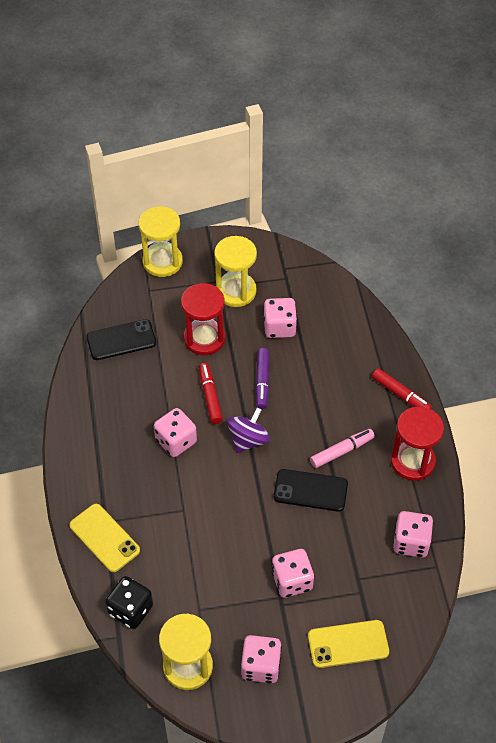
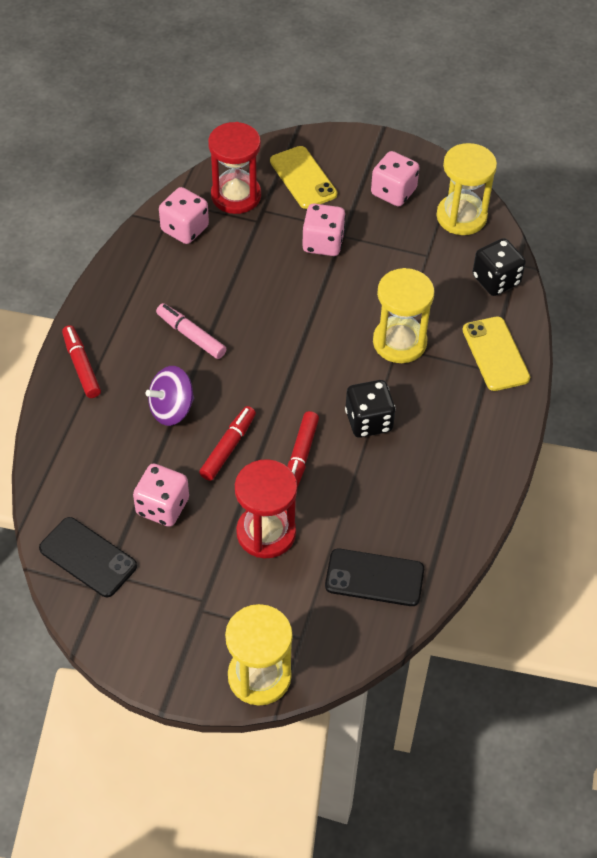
camera: 155 degrees left, 0 degrees up
(176, 441) = (368, 421): pink dice -> black dice
(236, 291) = (186, 583): yellow hourglass -> yellow hourglass (399, 342)
(248, 440) = (285, 389): purple spinning top -> purple spinning top (171, 409)
(262, 381) = (228, 447): purple marker -> red marker
(310, 490) = (251, 312): black phone -> black phone (88, 557)
(342, 451) = (191, 335): pink marker -> pink marker turned 45 degrees clockwise
(348, 644) = (303, 178): yellow phone -> yellow phone turned 45 degrees clockwise
(412, 461) = (124, 296): red hourglass -> red hourglass (236, 196)

